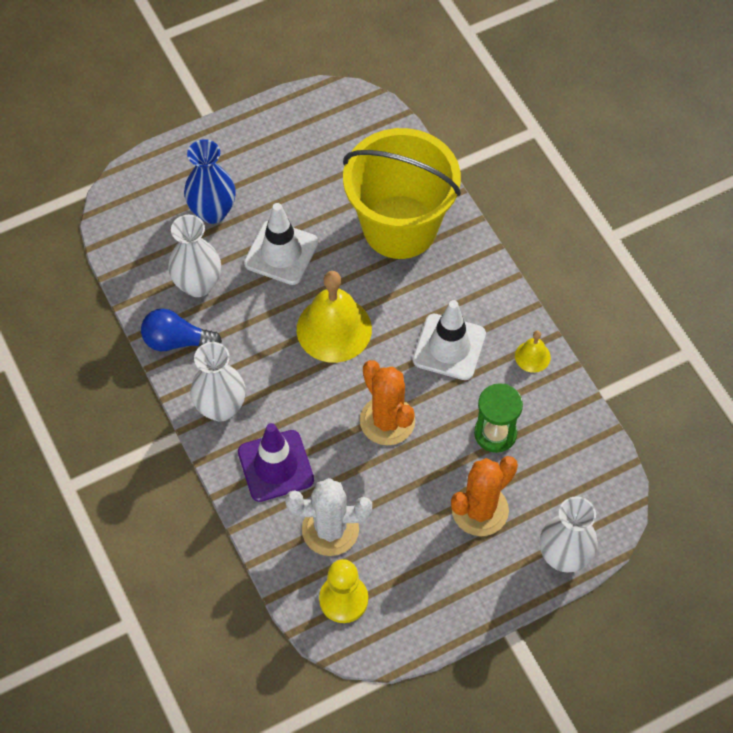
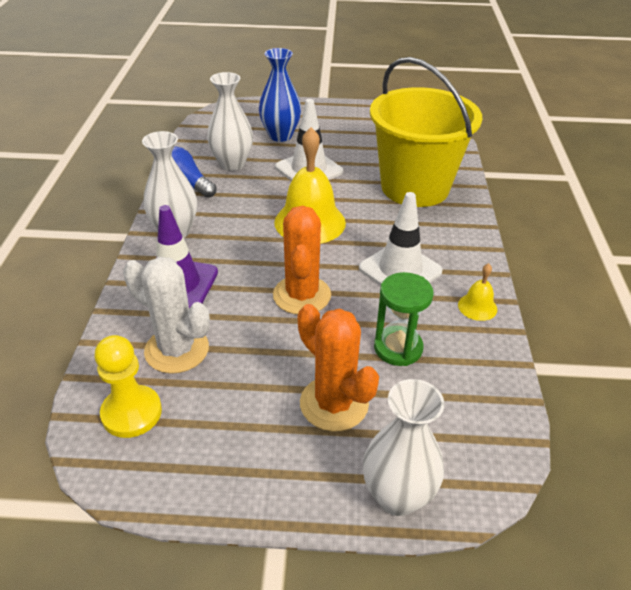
camera: 30 degrees right, 20 degrees down
(480, 510) = (334, 404): orange cactus -> orange cactus turned 60 degrees clockwise

